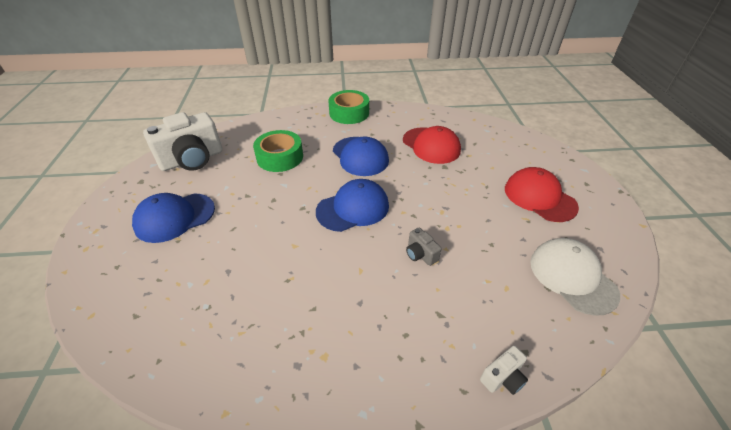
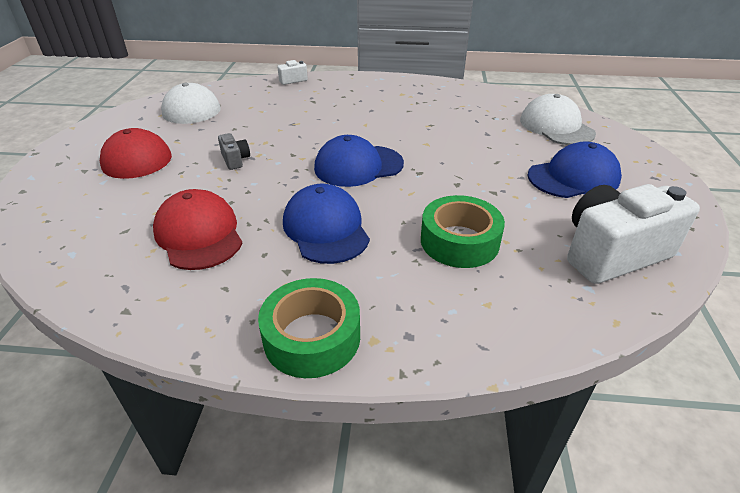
camera: 170 degrees left, 5 degrees down
(141, 296) = (556, 126): none -> white cap
(420, 254) = (306, 128): grey camera -> grey camera (235, 160)

